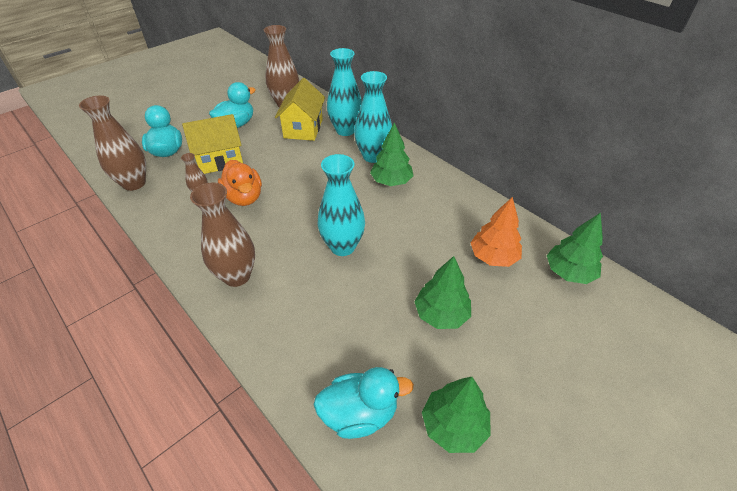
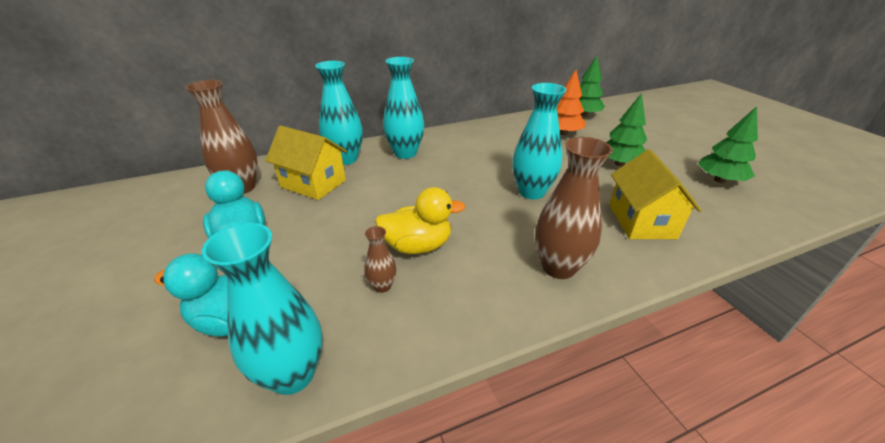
camera: 70 degrees left, 10 degrees down
(134, 183) = (292, 374): brown vase -> turquoise vase
(220, 160) = (317, 259): yellow house -> yellow house (641, 221)
(244, 197) = (417, 246): orange duck -> yellow duck
(359, 414) = (722, 216): turquoise duck -> none
(391, 182) = (451, 152): green tree -> none

